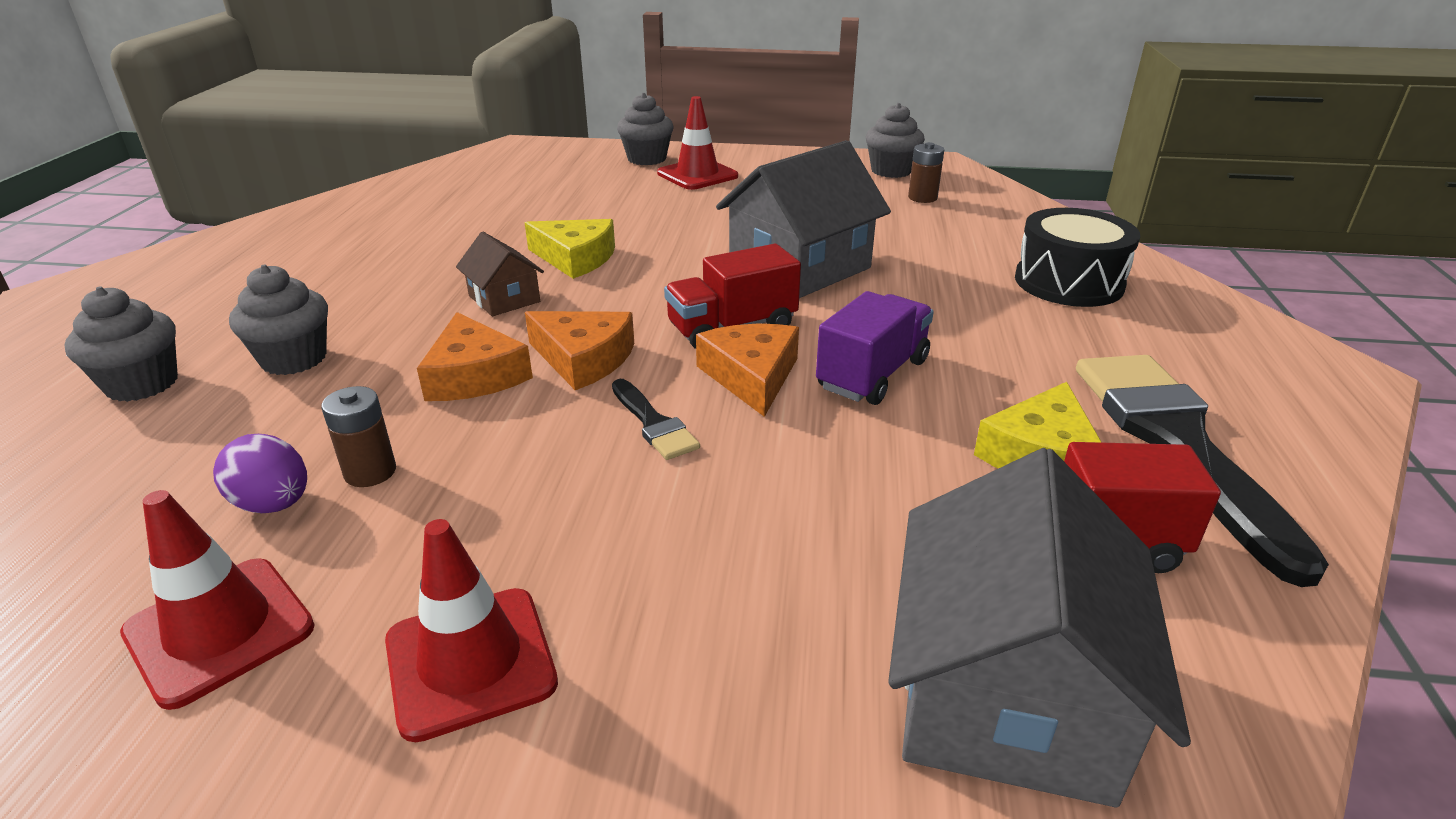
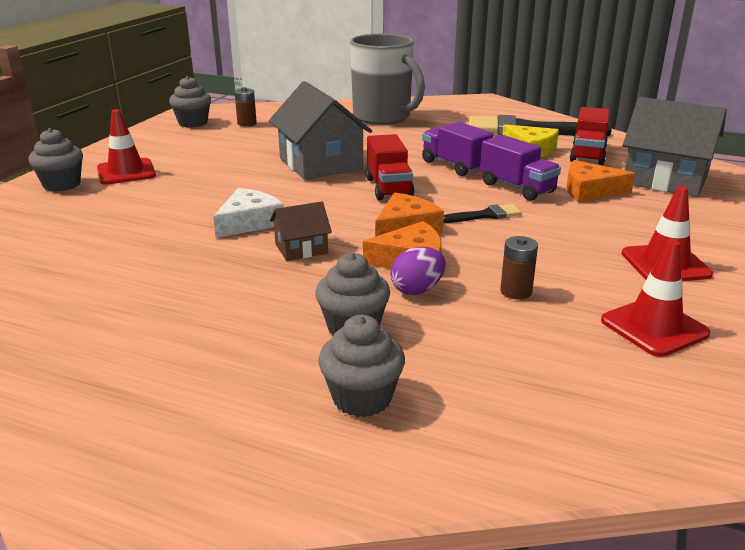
camera: 75 degrees left, 5 degrees down
(274, 504) = (545, 321): purple egg -> purple egg (417, 290)
(575, 258) = (249, 222): yellow cheese -> white cheese
(751, 376) = (446, 189): orange cheese -> orange cheese (590, 191)
(800, 449) = (517, 188): none -> purple truck
(1068, 282) = (383, 117): black drum -> grey mug

